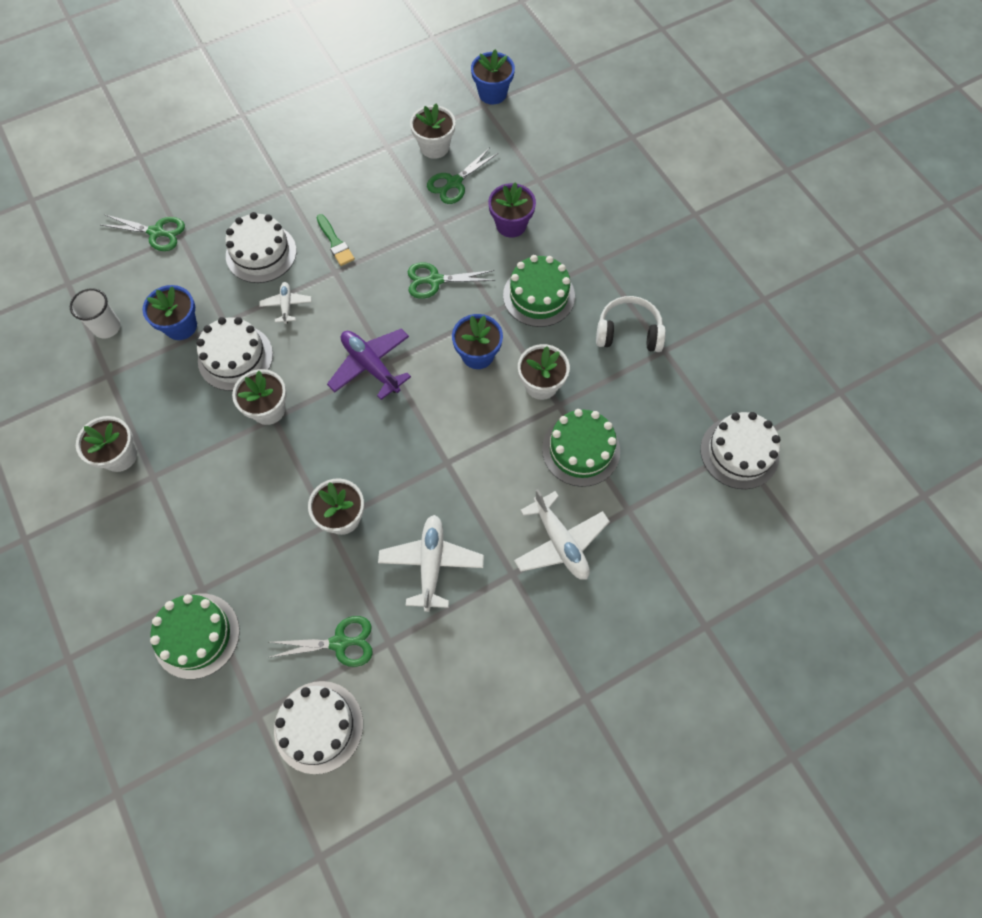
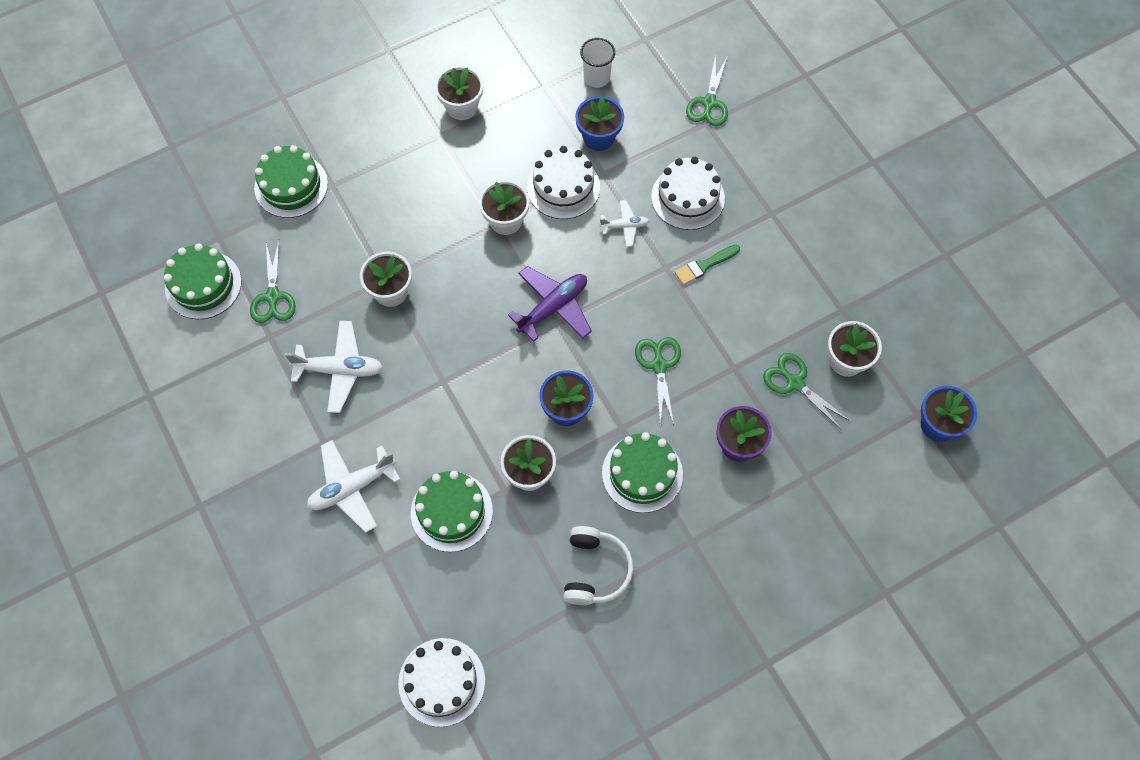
camera: 90 degrees right, 0 degrees up
(318, 726) = (203, 285): white cake -> green cake

